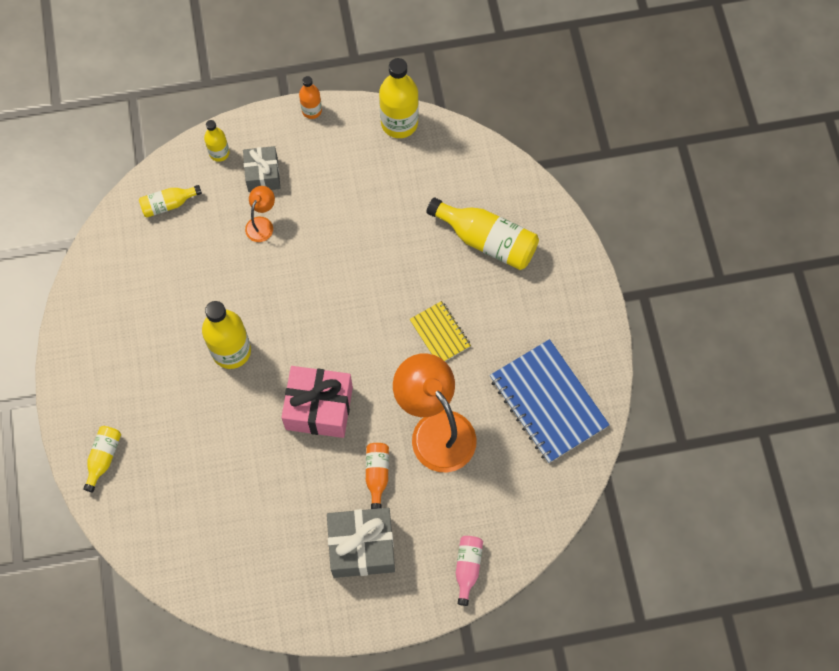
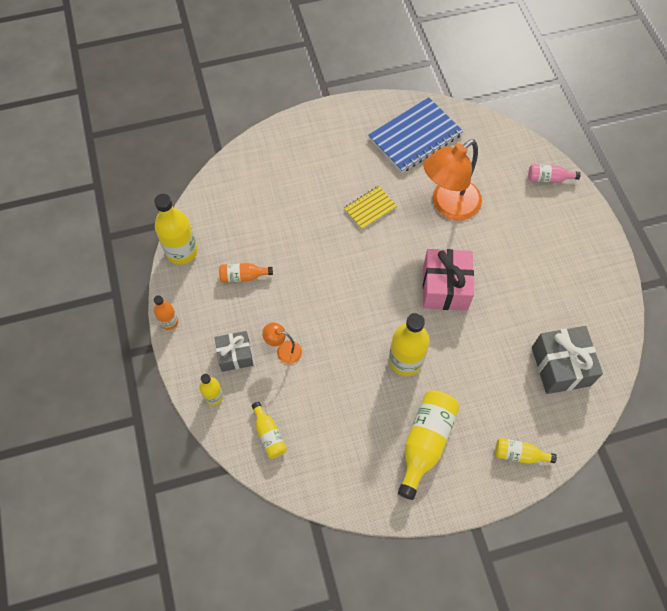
camera: 95 degrees left, 5 degrees down
(362, 547) = (549, 247): grey gift -> grey gift (560, 366)
(377, 474) = (491, 241): orange bottle -> orange bottle (243, 276)
(487, 240) = (288, 182): yellow bottle -> yellow bottle (425, 443)

